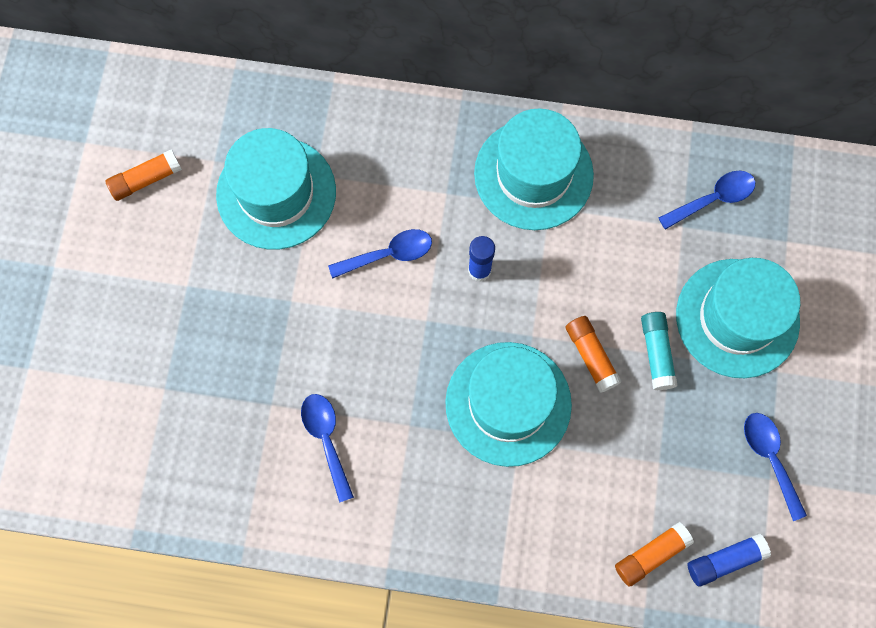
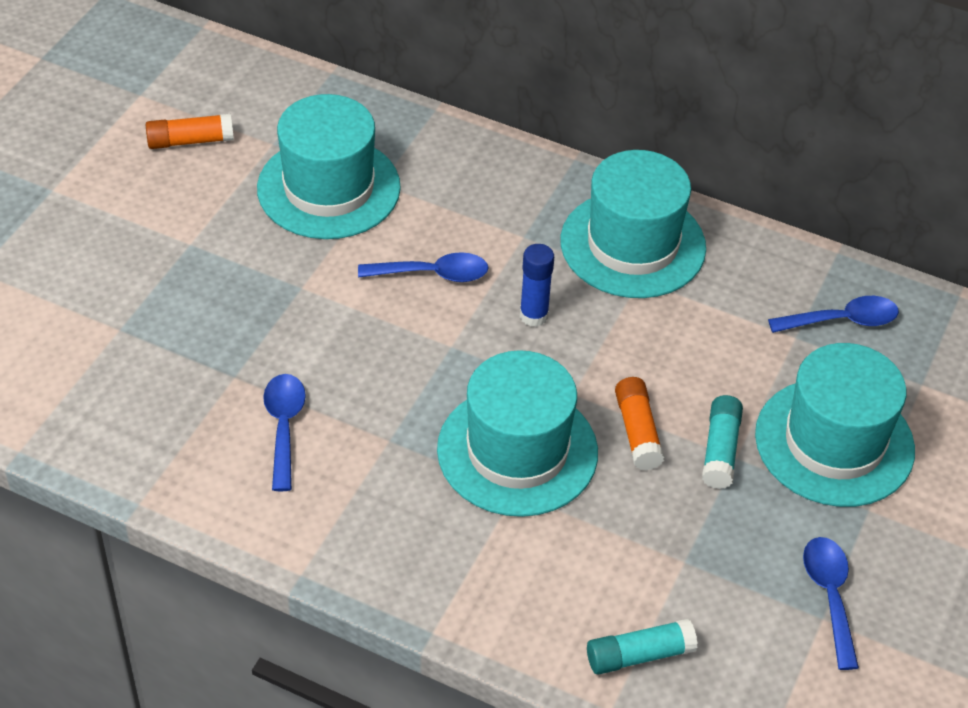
camera: 15 degrees right, 25 degrees down
(651, 555) = (639, 655): orange glue stick -> turquoise glue stick
(725, 560) = (734, 689): blue glue stick -> none

